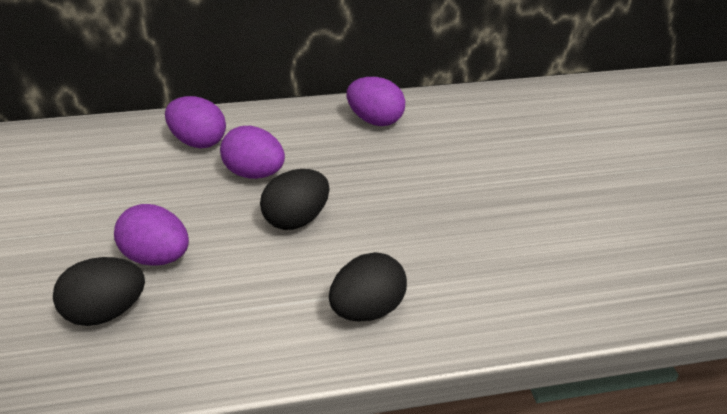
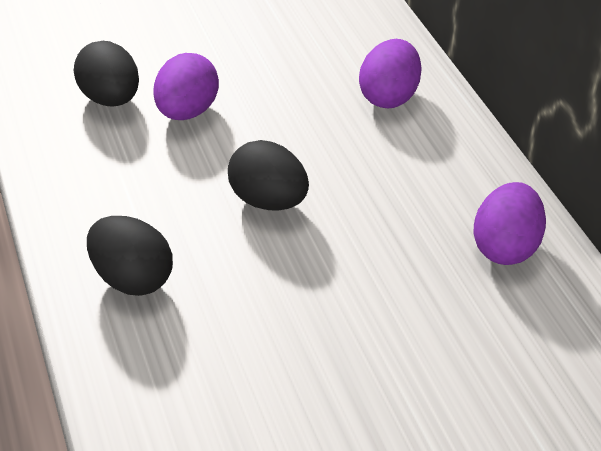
camera: 80 degrees right, 5 degrees up
(254, 173) = (343, 152): purple egg -> none

